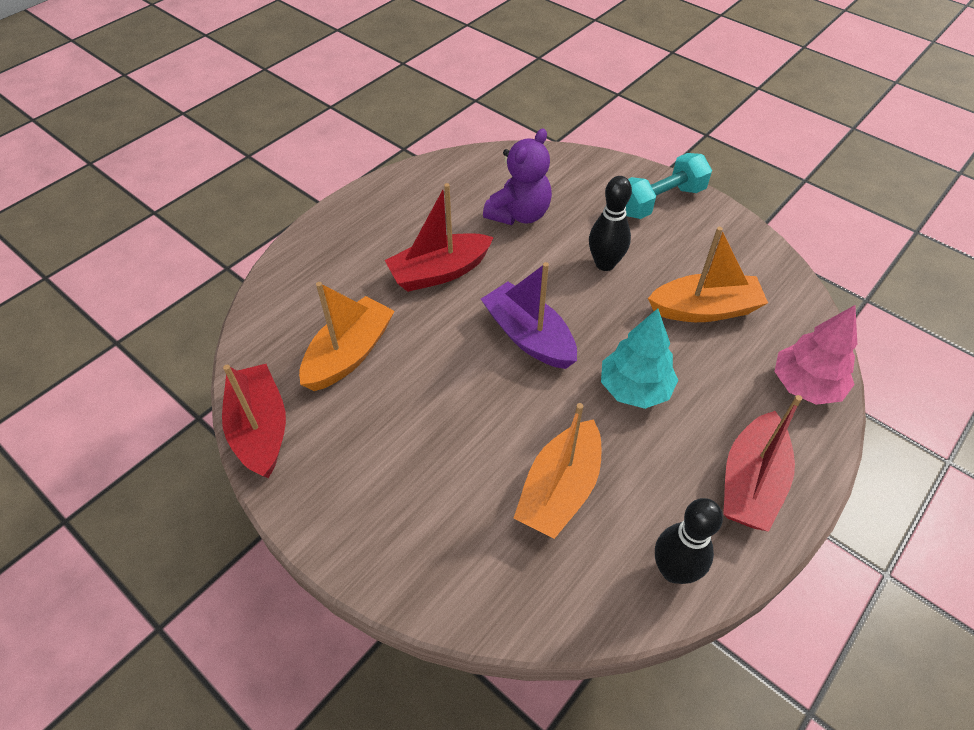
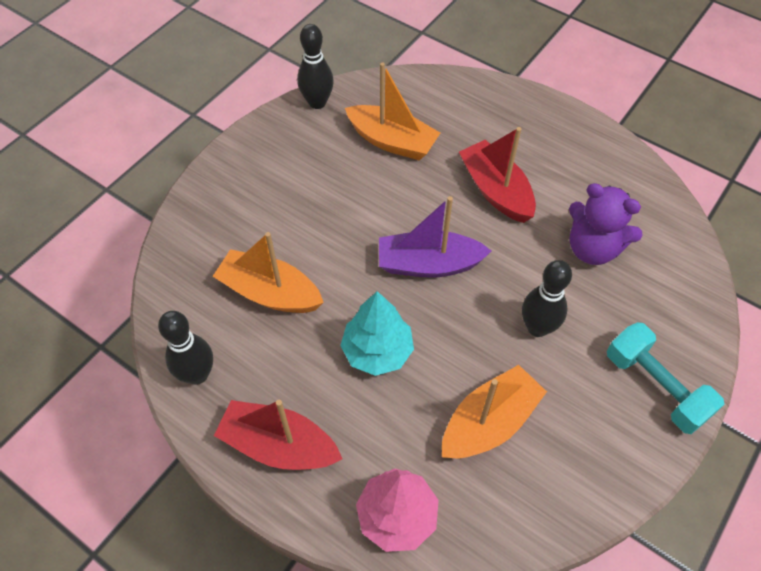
camera: 85 degrees right, 5 degrees up
(260, 429) = (317, 102): red boat -> black bowling pin
(529, 336) = (428, 264): purple boat -> purple boat turned 135 degrees counterclockwise
(704, 309) = (489, 422): orange boat -> orange boat turned 120 degrees counterclockwise

